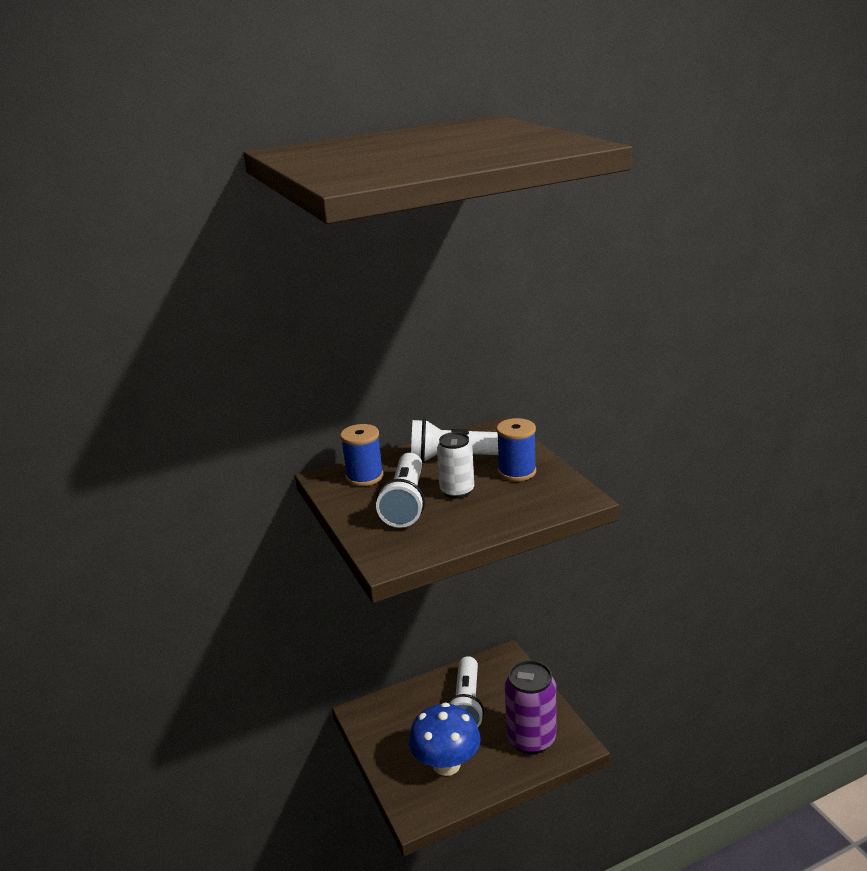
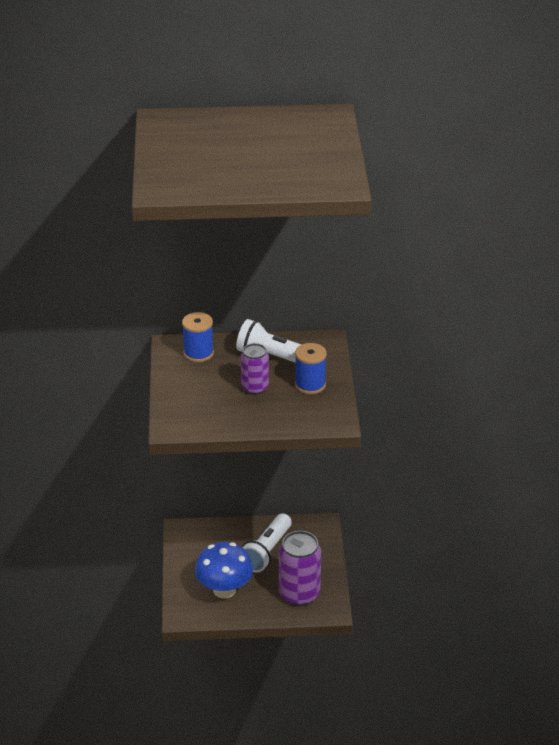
camera: 20 degrees right, 10 degrees up
(406, 503) = (212, 386): white flashlight -> none
(457, 491) = (255, 388): white can -> purple can

